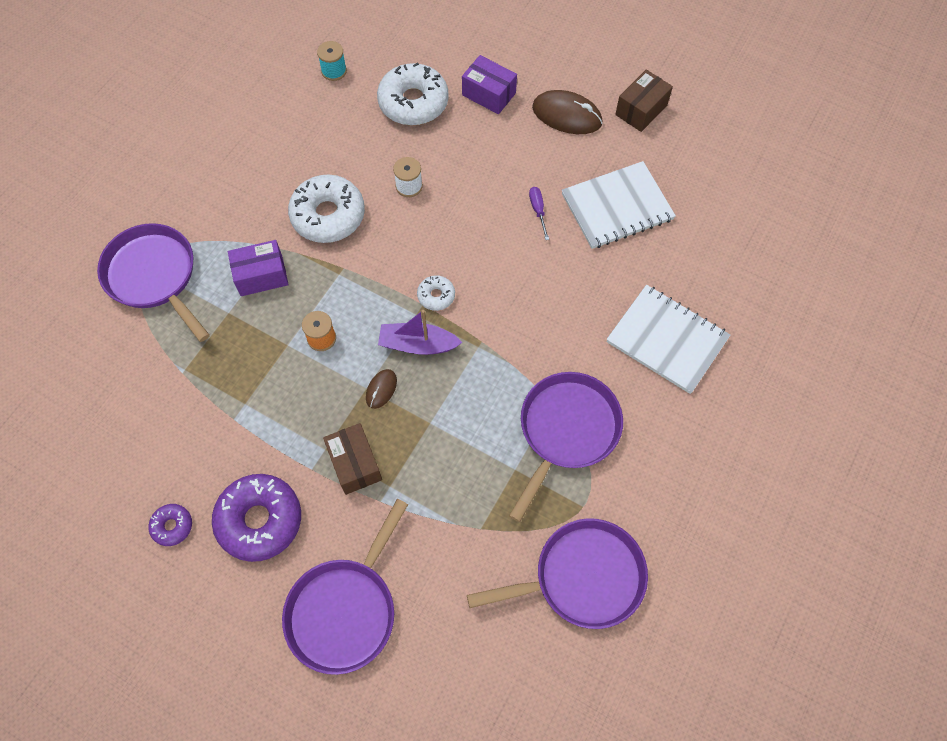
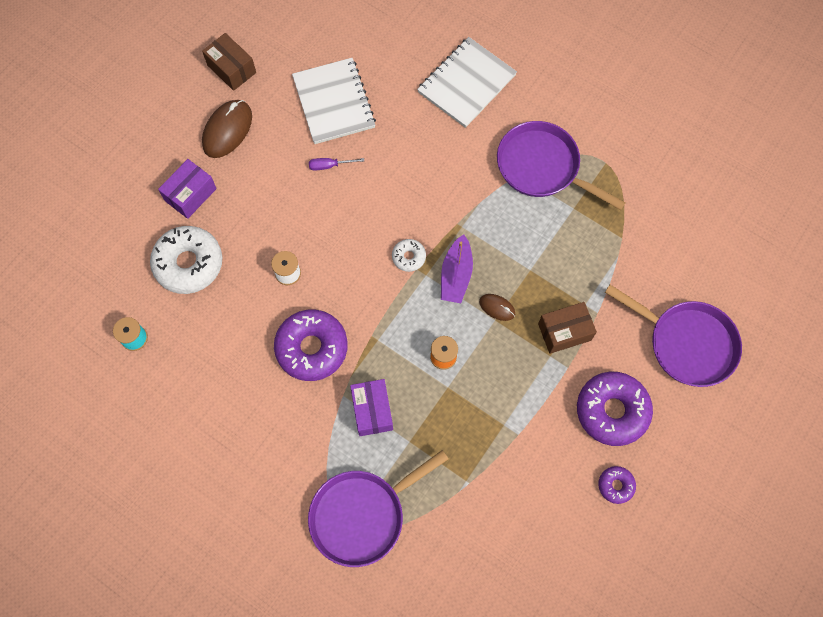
camera: 85 degrees left, 5 degrees up
(328, 215) = (312, 348): white donut -> purple donut
(581, 577) = (661, 170): purple pan -> none

